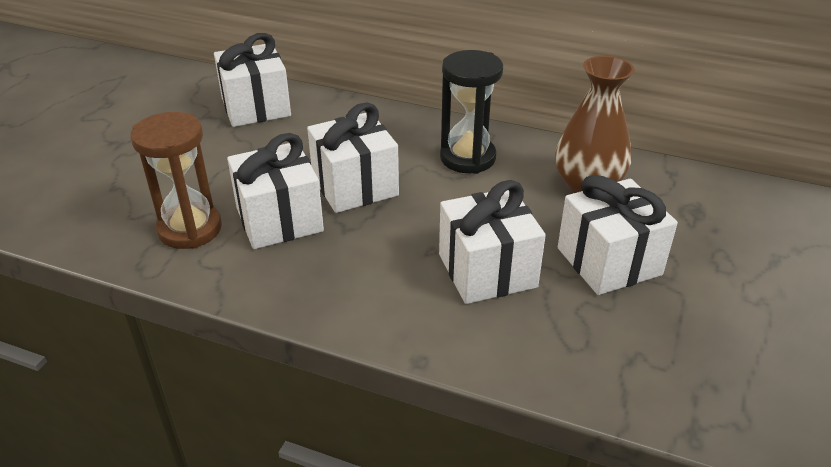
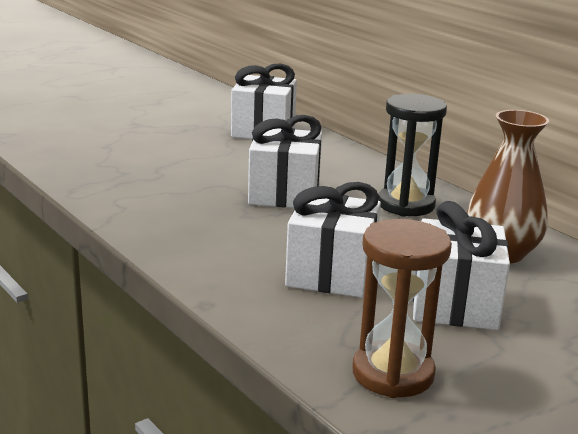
camera: 30 degrees right, 15 degrees down
(190, 229) = (130, 181): brown hourglass -> brown hourglass (393, 373)
(279, 219) = (200, 195): white gift -> none

